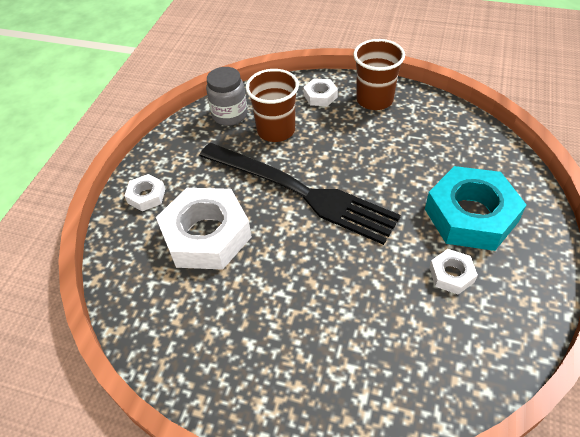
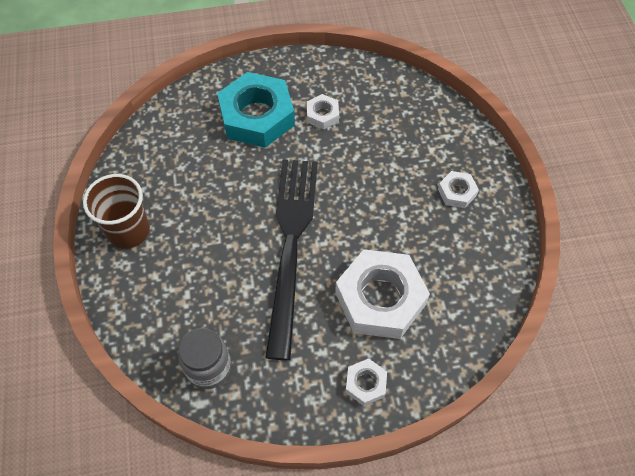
camera: 120 degrees left, 10 degrees up
(276, 130) = (215, 305): brown cup -> none
(320, 96) = (139, 286): white nut -> white nut (457, 192)

